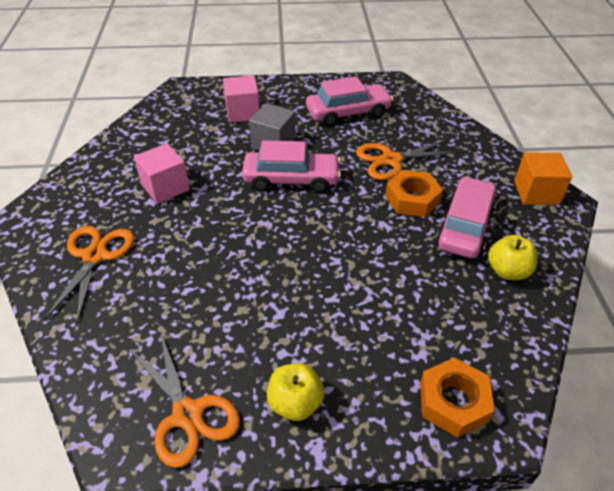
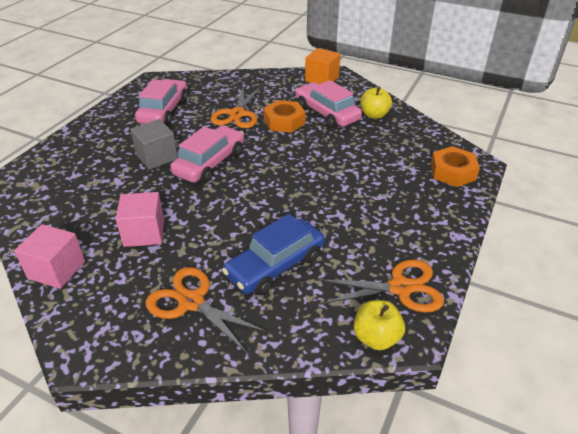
camera: 60 degrees left, 5 degrees down
(169, 292) = (275, 265): none -> blue car
(242, 112) = (95, 159): pink cube -> pink cube (57, 270)
(295, 403) = (419, 233): yellow apple -> yellow apple (376, 337)

